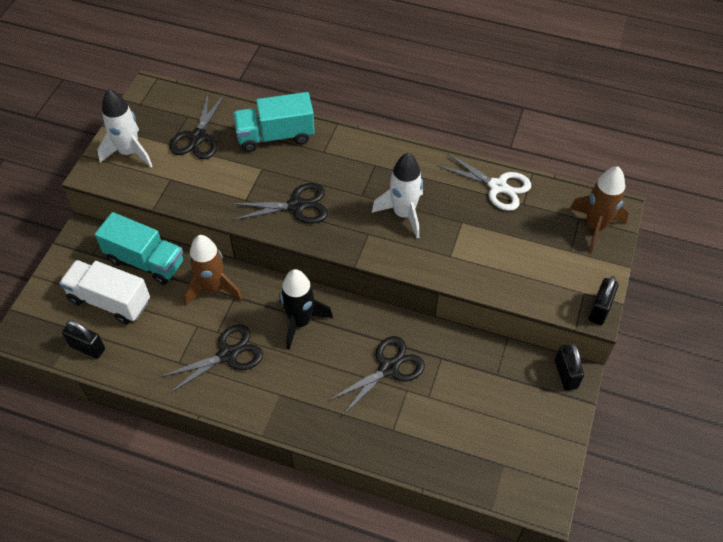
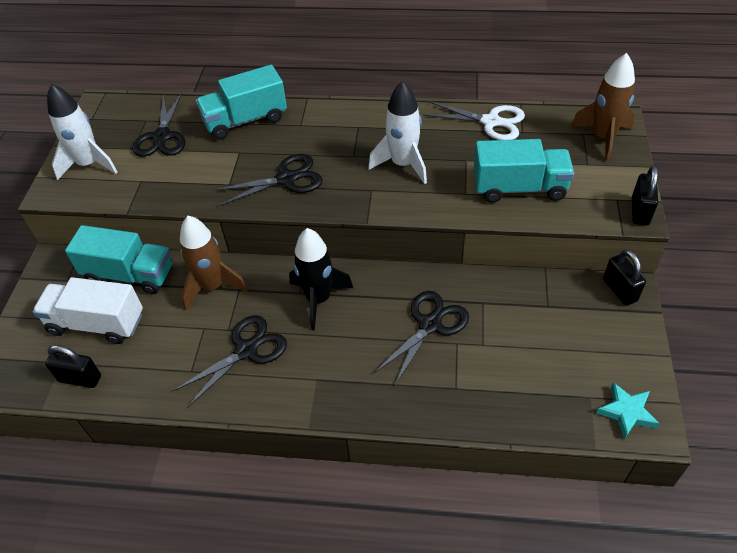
camera: 10 degrees left, 5 degrees down
(500, 261) = (519, 188): none -> turquoise truck
(529, 485) = (627, 412): none -> turquoise star

